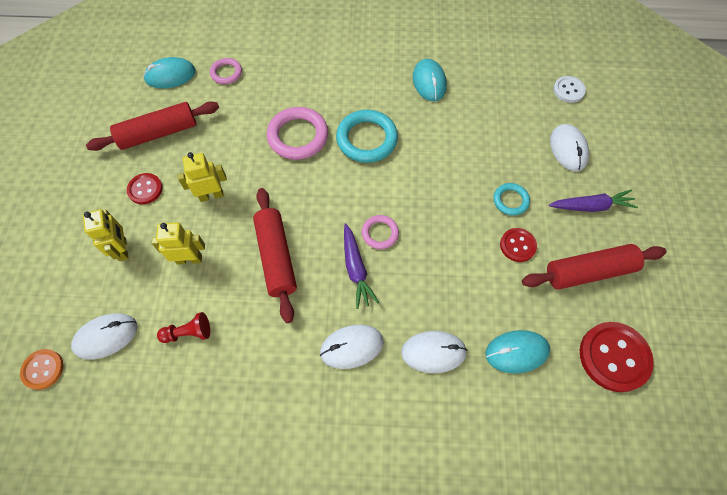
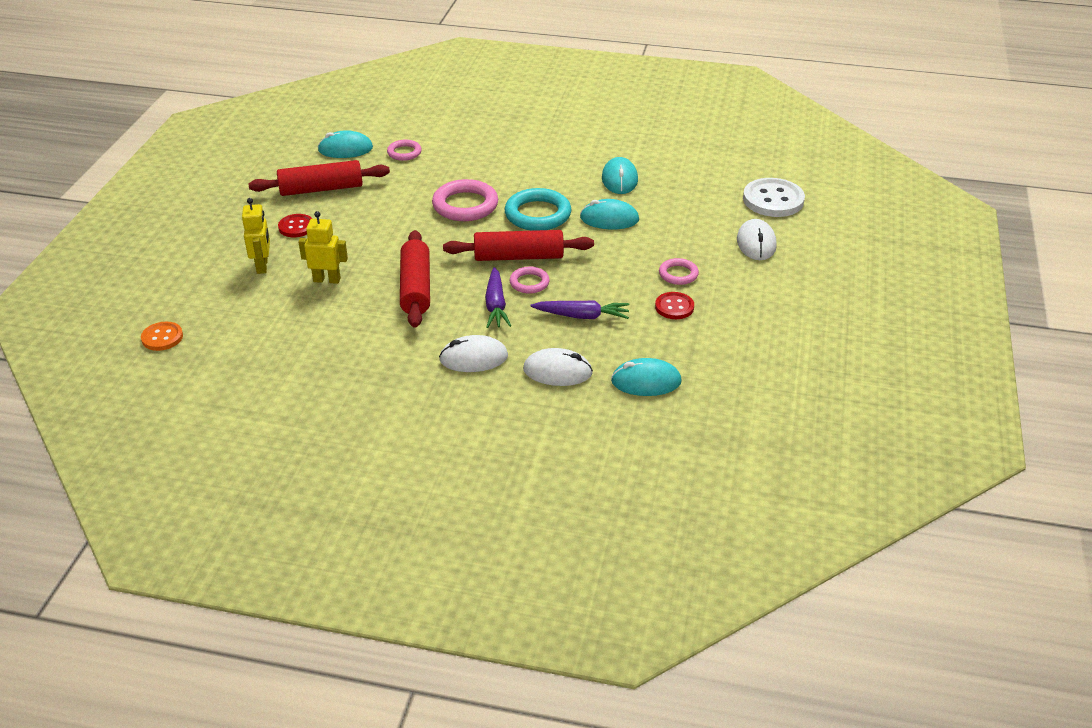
camera: 10 degrees right, 25 degrees down
(106, 336) = (229, 323): white mouse -> none
(188, 333) = (311, 329): red pawn -> none
(211, 195) = (362, 238): yellow robot -> none
(432, 136) = (609, 219): none -> turquoise mouse
(510, 200) = (678, 274): turquoise ring -> pink ring
(568, 90) = (773, 200): white button -> white button, size x1.75
(589, 271) = (746, 334): red rolling pin -> red rolling pin (519, 257)
(591, 206) = (766, 287): purple carrot -> purple carrot (582, 316)
(614, 357) = (750, 397): red button -> none

